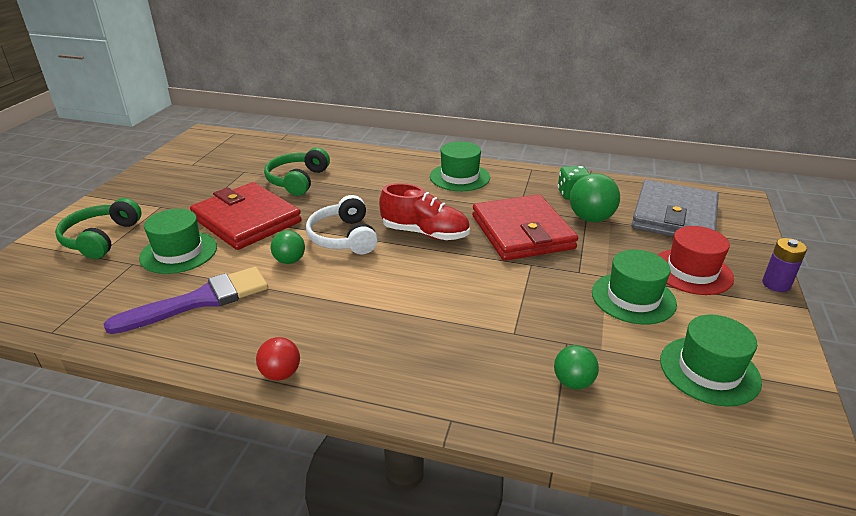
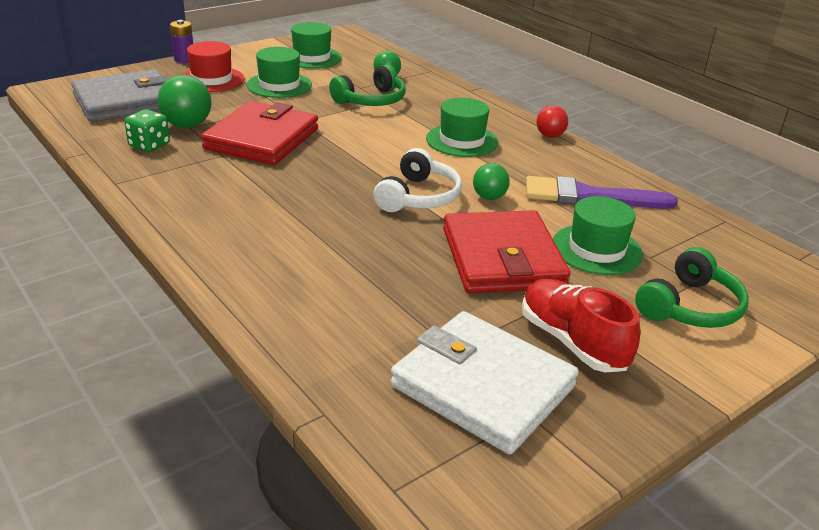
camera: 145 degrees left, 0 degrees up
(219, 165) = (482, 386): none -> white wallet
(297, 180) = (392, 292): green headphones -> green headphones (371, 100)
(425, 233) = (341, 170): red shoe -> red shoe (572, 341)
(459, 177) = (204, 208): green hat -> green hat (462, 140)

